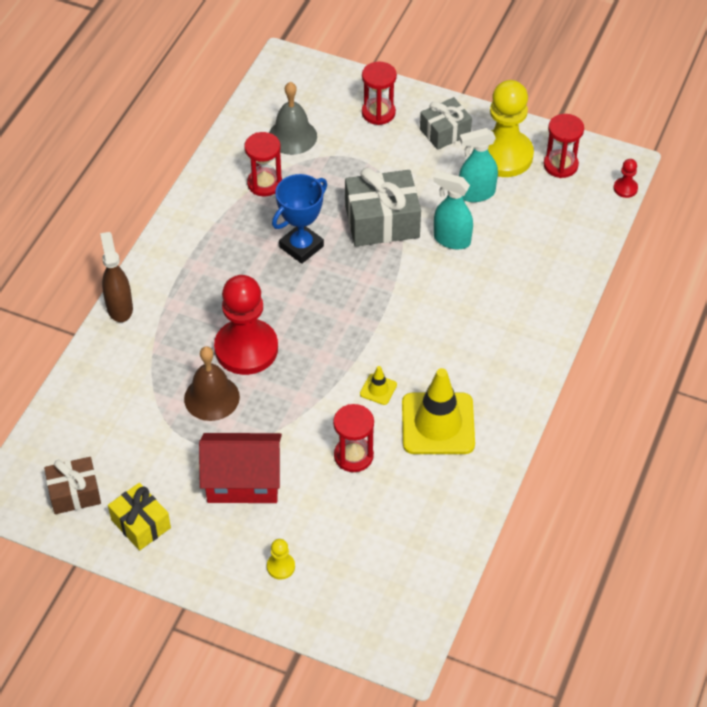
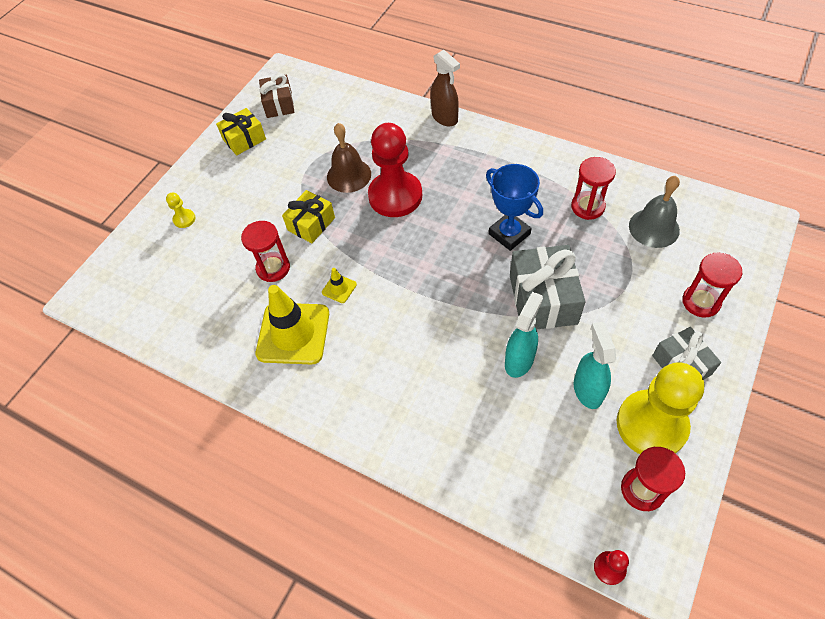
camera: 100 degrees right, 5 degrees up
(119, 307) = (445, 118): brown spray bottle -> brown spray bottle turned 60 degrees clockwise
(243, 482) = (265, 196): red house -> none
(288, 427) = (311, 224): none -> yellow gift

